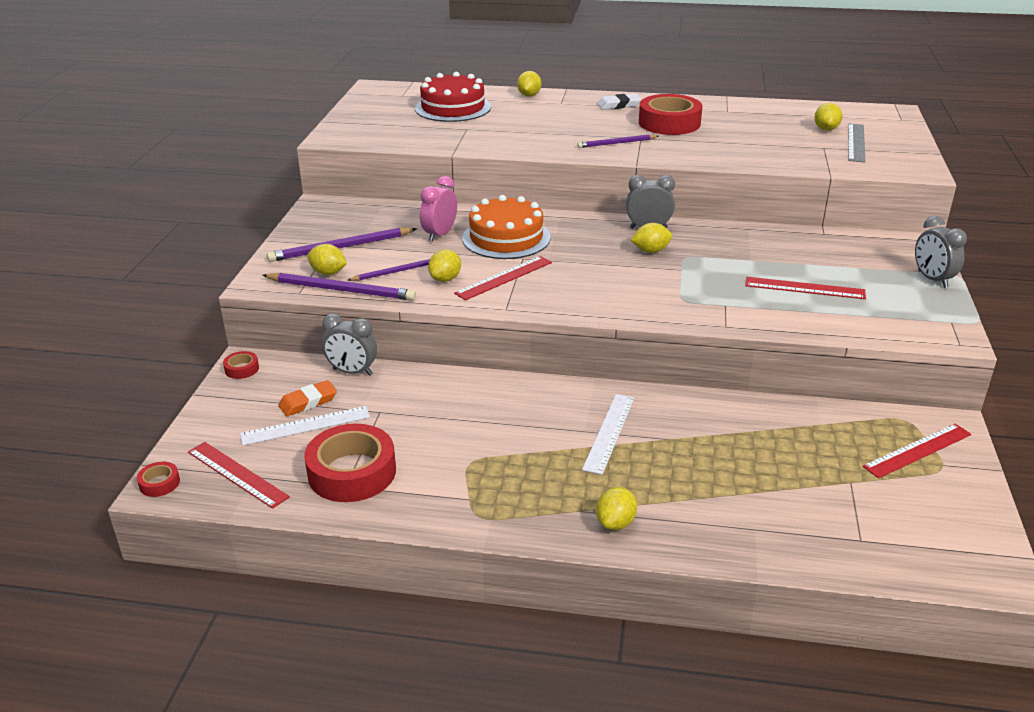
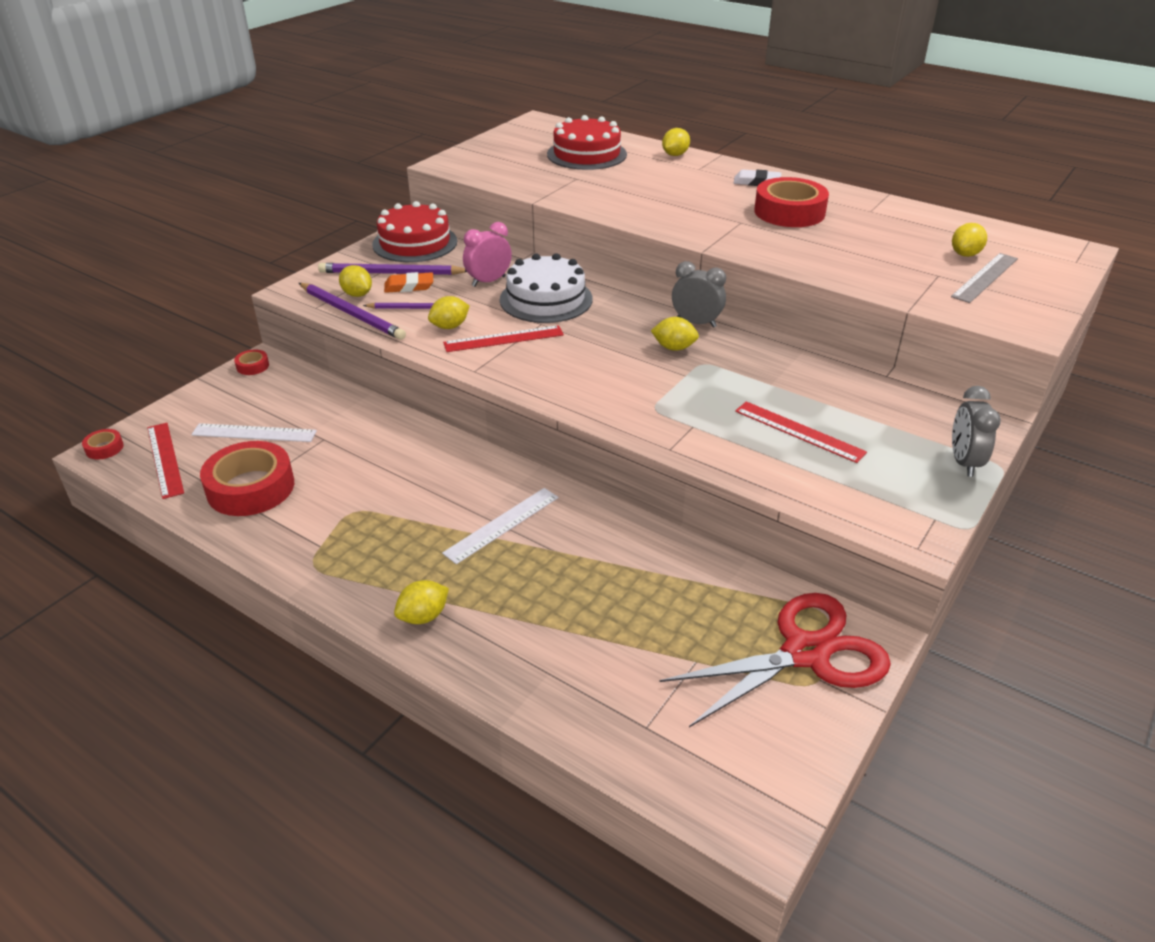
camera: 25 degrees right, 5 degrees up
(308, 402) = (275, 412): orange eraser -> orange eraser (409, 286)
(335, 217) = (415, 243): none -> red cake
(352, 372) = (335, 395): grey clock -> none
(506, 238) = (546, 299): orange cake -> white cake
(616, 143) = (708, 223): purple pencil -> none
(917, 450) = (805, 653): red ruler -> red scissors

